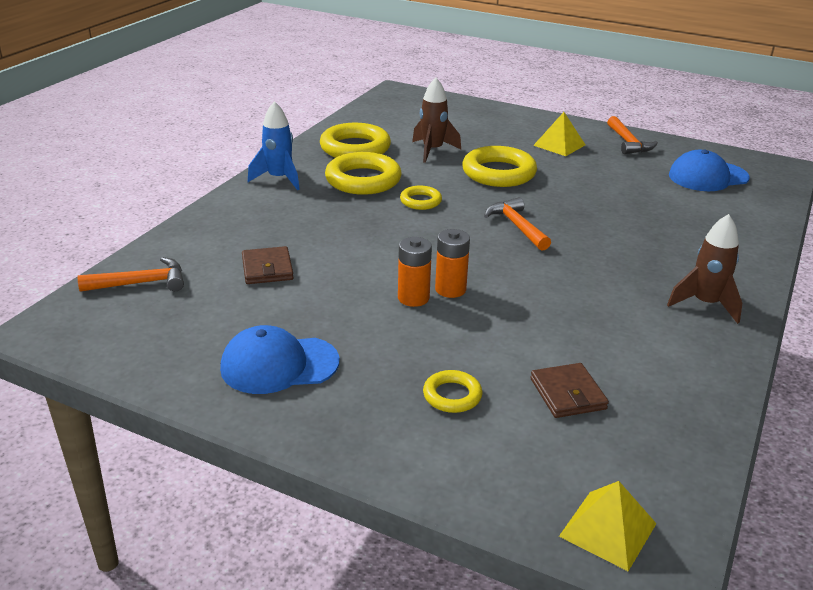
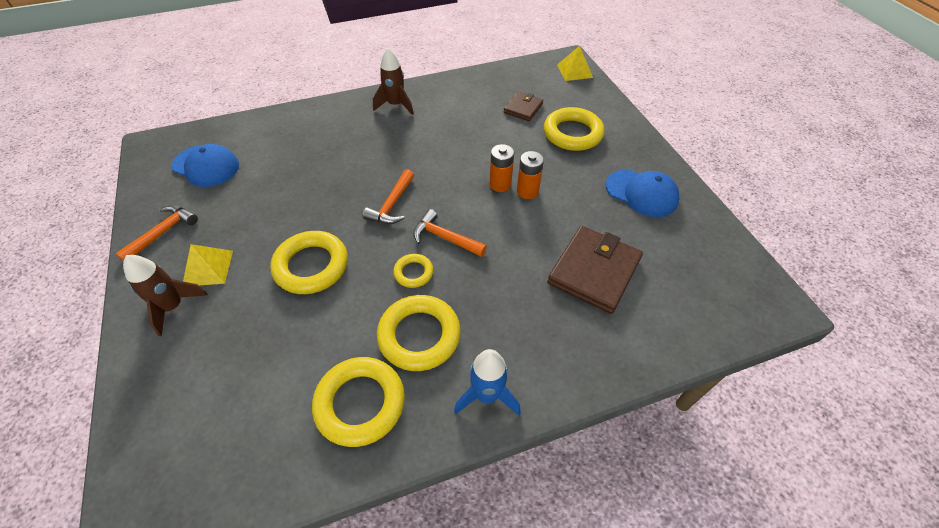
camera: 135 degrees left, 20 degrees up
(141, 283) = (695, 314): orange hammer -> orange hammer (445, 238)
(267, 269) = (594, 271): brown wallet -> brown wallet, size x1.79
(432, 151) = (306, 339): brown rocket -> brown rocket (173, 307)
(452, 395) = (572, 133): yellow ring -> yellow ring, size x1.89

